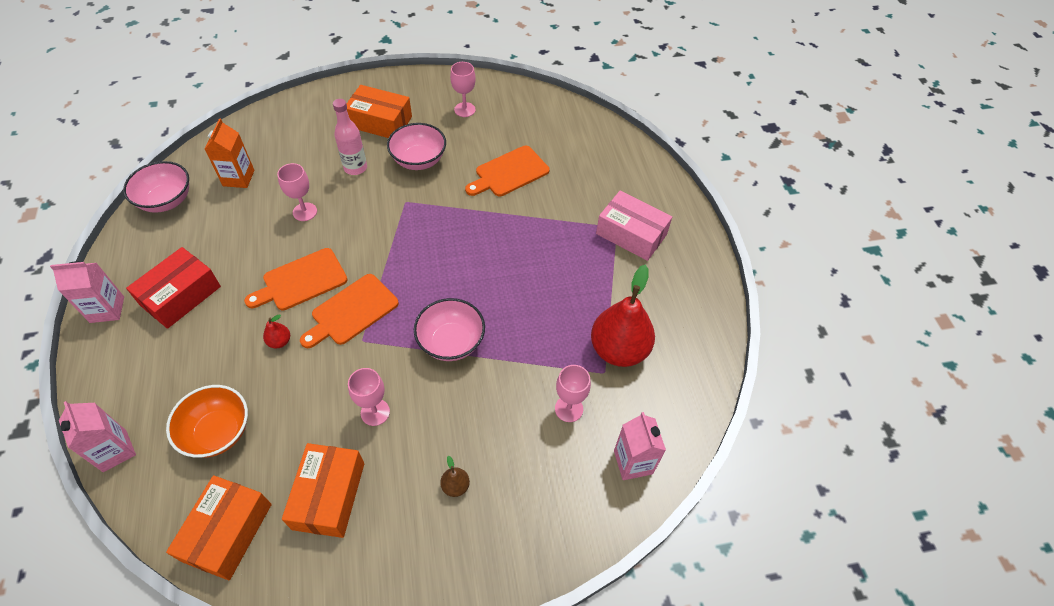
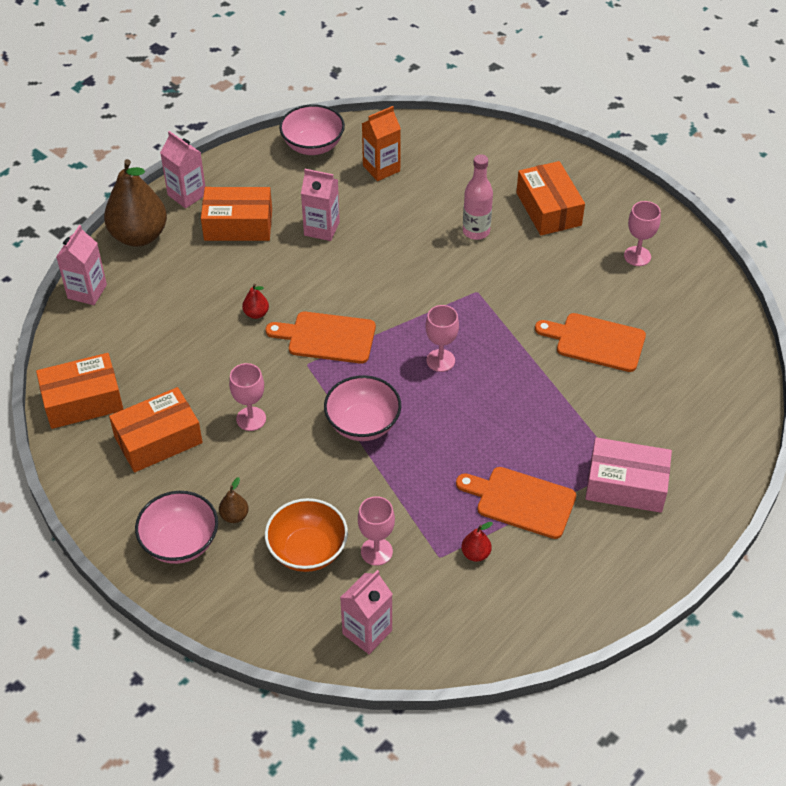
camera: 55 degrees right, 5 degrees down
(105, 371) = (139, 236): none -> brown pear
(181, 296) = (238, 225): red box -> orange box
(218, 432) = (150, 336): orange bowl -> orange bowl (307, 550)
(249, 247) = (321, 228): none -> pink carton
(301, 281) = (323, 284): orange cutting board -> orange cutting board (521, 501)
(305, 212) = (393, 235): pink goblet -> pink goblet (440, 360)
(419, 160) = (535, 267): pink bowl -> pink bowl (180, 543)
(619, 350) = (475, 554): red pear -> red pear, size x0.41
(631, 234) = (626, 485): pink box -> pink box turned 75 degrees counterclockwise

